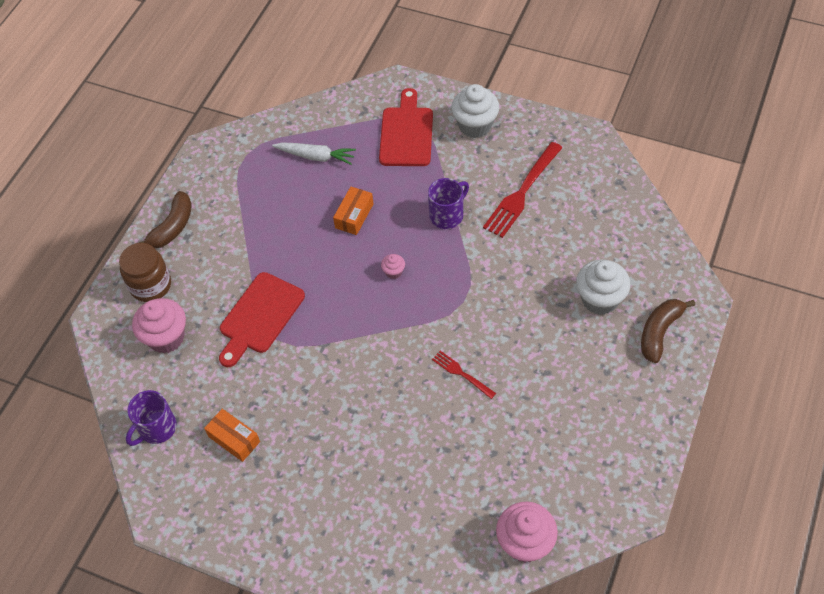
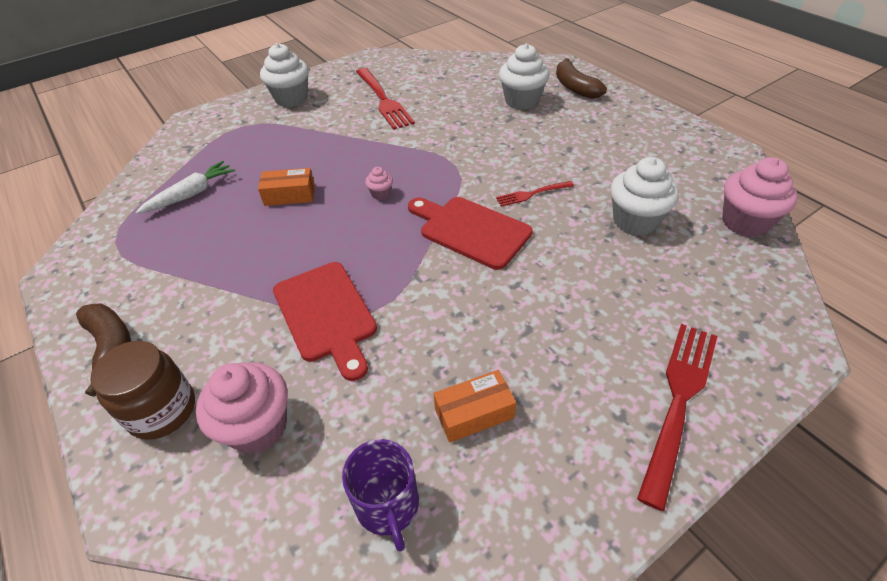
camera: 60 degrees left, 10 degrees down
(306, 548) = (678, 401): none -> red fork
(354, 216) = (290, 195): orange box -> orange box turned 60 degrees counterclockwise
(406, 133) = (247, 133): red cutting board -> red cutting board (470, 230)
(447, 215) = (358, 142): purple mug -> none
(474, 461) = (635, 221): none -> white cupcake

